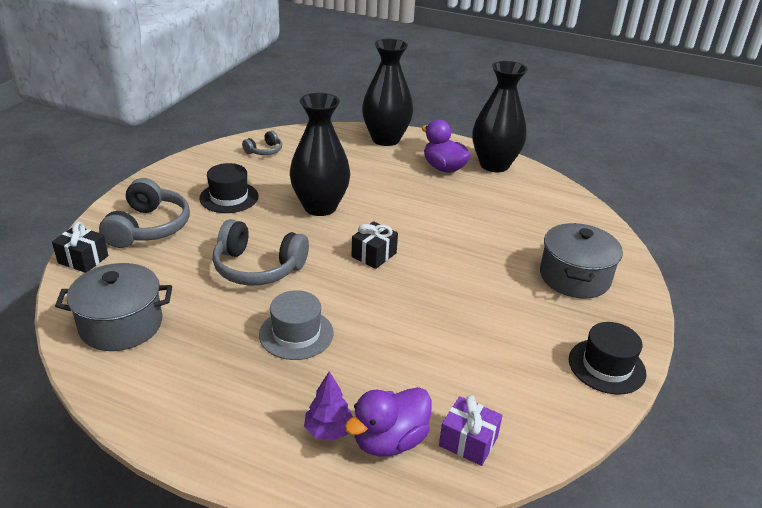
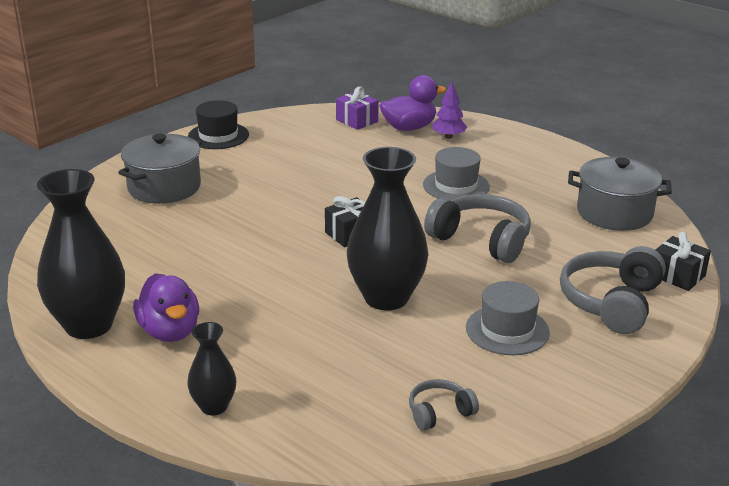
camera: 160 degrees left, 5 degrees down
(229, 197) = (507, 330): black hat -> grey hat
(386, 139) = (214, 406): black vase -> black vase, size x0.52

